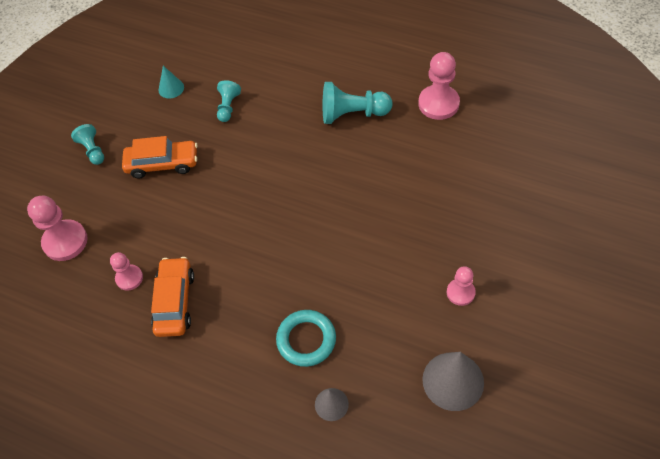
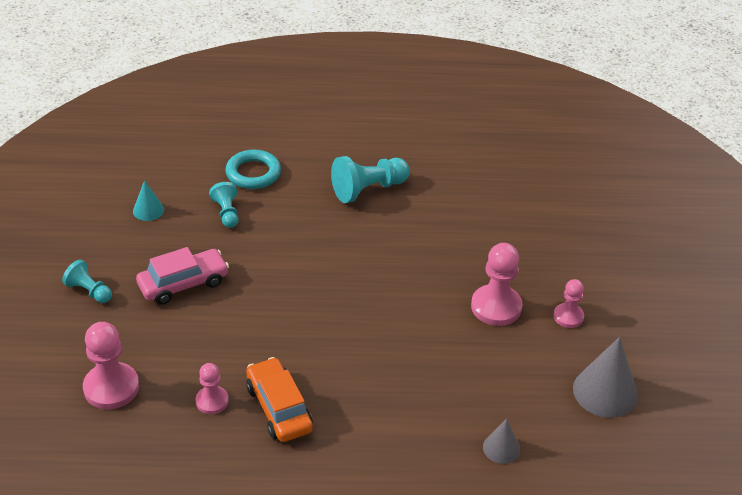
camera: 30 degrees left, 15 degrees down
(162, 164) = (183, 284): orange car -> pink car
(306, 340) = (442, 400): turquoise ring -> turquoise ring (253, 173)
(438, 103) = (451, 161): pink pawn -> pink pawn (496, 307)

